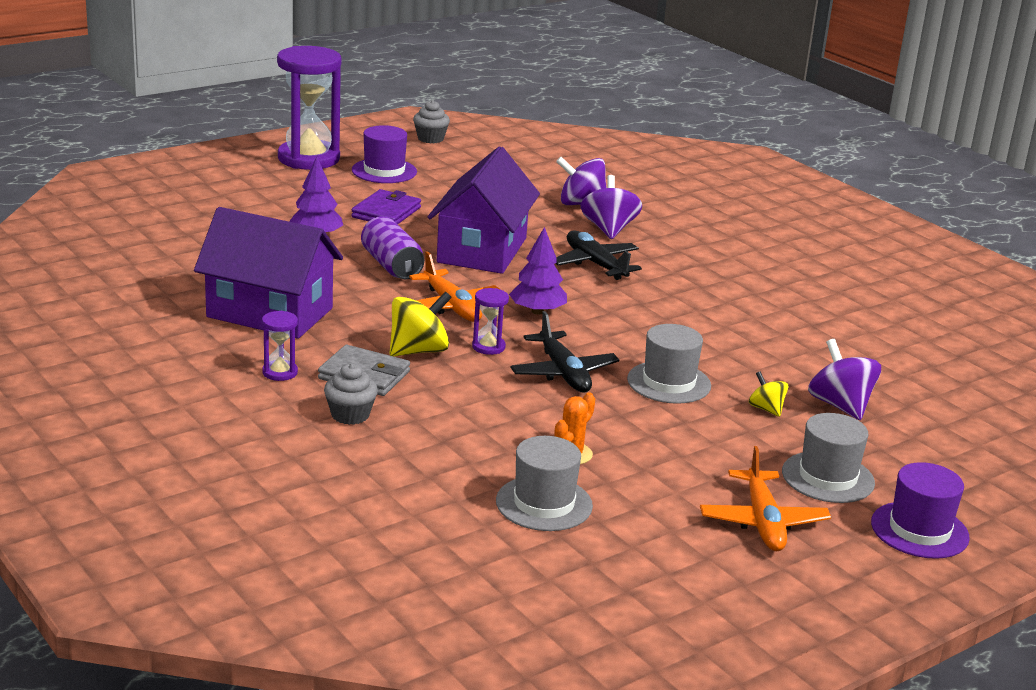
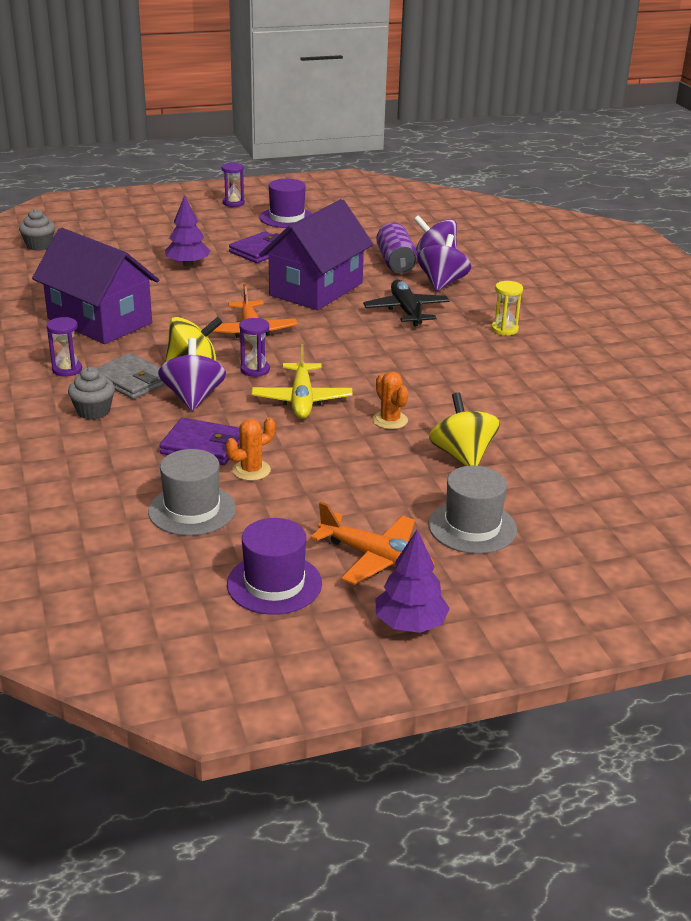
camera: 20 degrees right, 5 degrees up
(308, 159) = (233, 203): purple hourglass -> purple hourglass, size x0.43
(391, 265) = (229, 294): purple can -> purple can (395, 262)
(430, 138) = (347, 195): grey cupcake -> grey cupcake (39, 246)
(500, 436) = (203, 446): none -> purple wallet
(537, 311) = (322, 345): purple tree -> purple tree (410, 624)
(563, 373) = (302, 400): black plane -> yellow plane
(669, 382) = (390, 420): grey hat -> orange cactus
(708, 273) = (504, 329): none -> yellow hourglass
(763, 522) = (376, 558): orange plane -> orange plane turned 75 degrees counterclockwise
(766, 409) = (462, 456): yellow spinning top -> yellow spinning top, size x1.77
(840, 406) = (537, 463): purple spinning top -> purple spinning top (193, 398)
(919, 530) = (524, 591): purple hat -> purple hat (274, 584)

